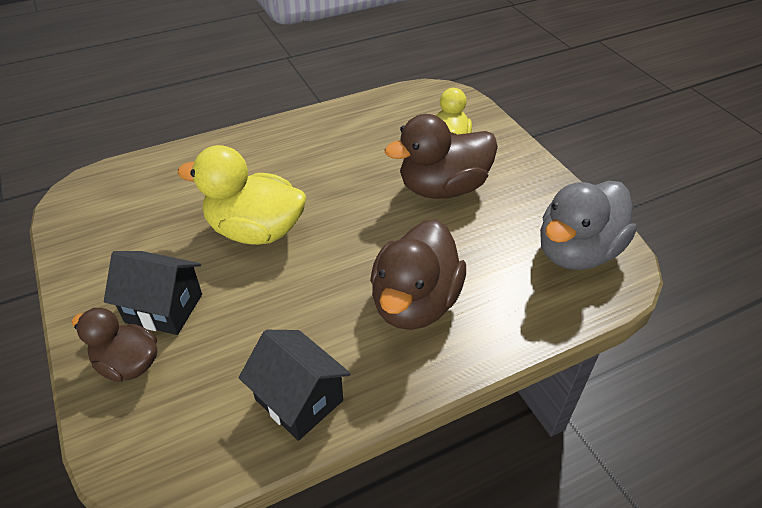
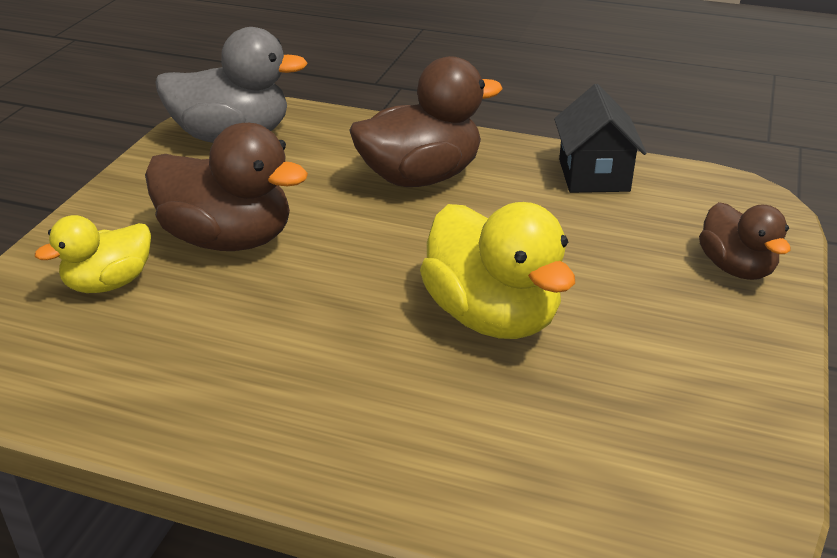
camera: 135 degrees left, 10 degrees down
(164, 308) = (669, 295): black house -> none

